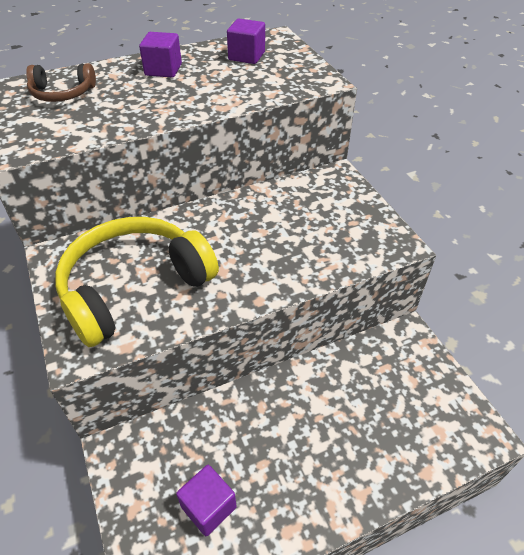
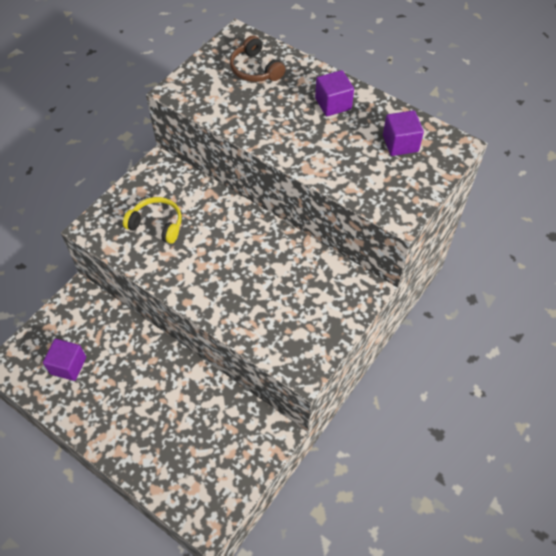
camera: 60 degrees right, 10 degrees up
(134, 287) = (157, 224): yellow headphones -> yellow headphones, size x0.50

